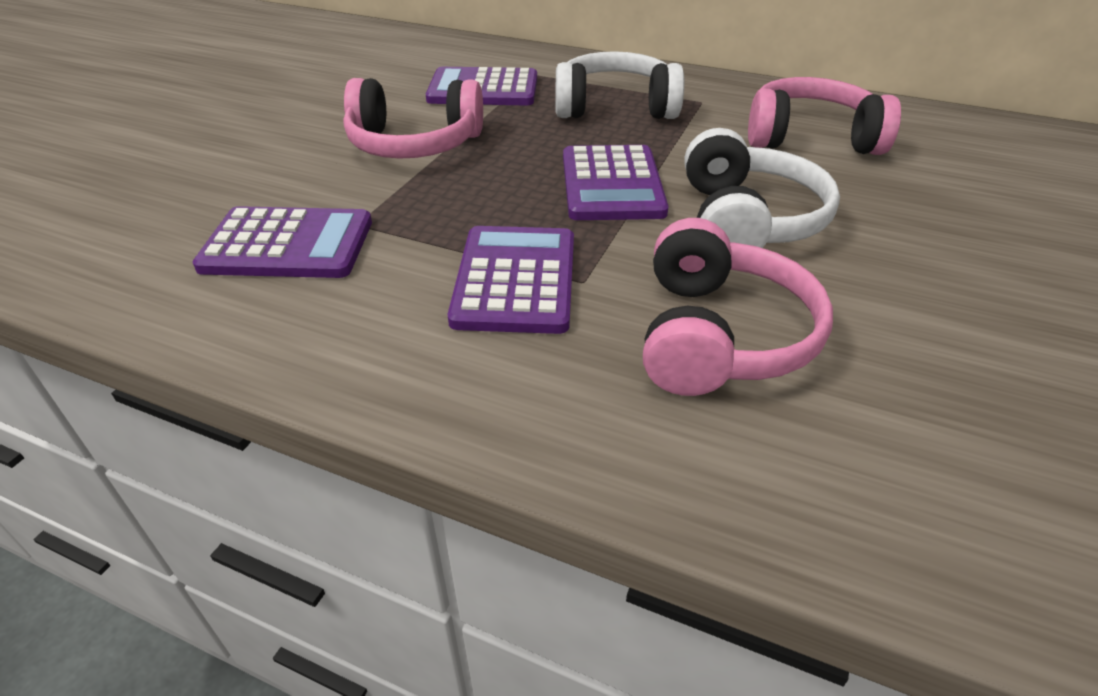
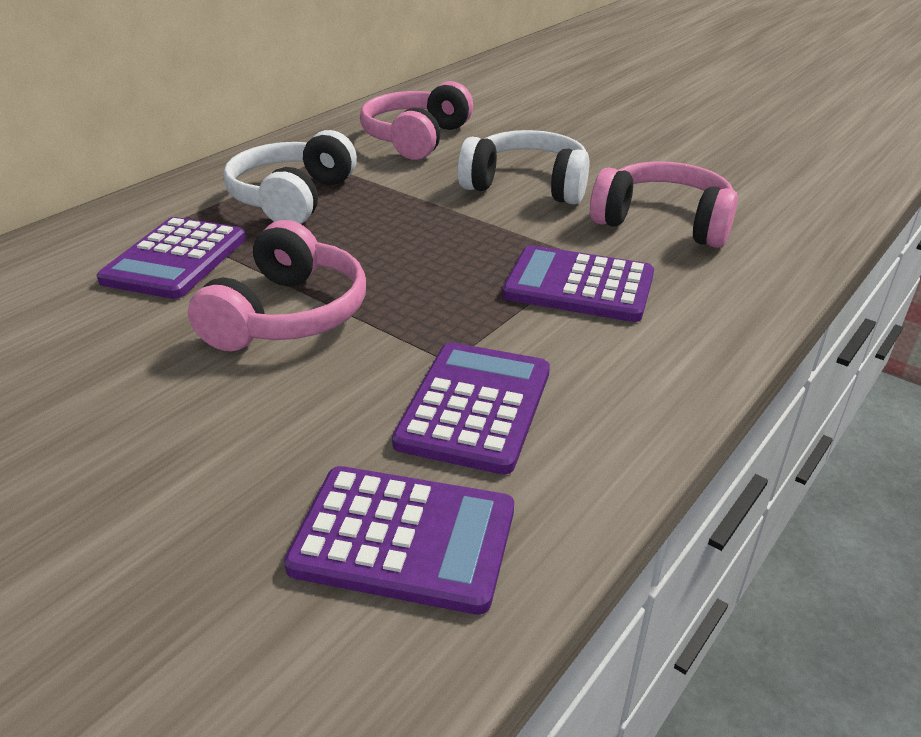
camera: 75 degrees left, 5 degrees down
(612, 184) = (445, 224): purple calculator -> purple calculator (404, 538)

